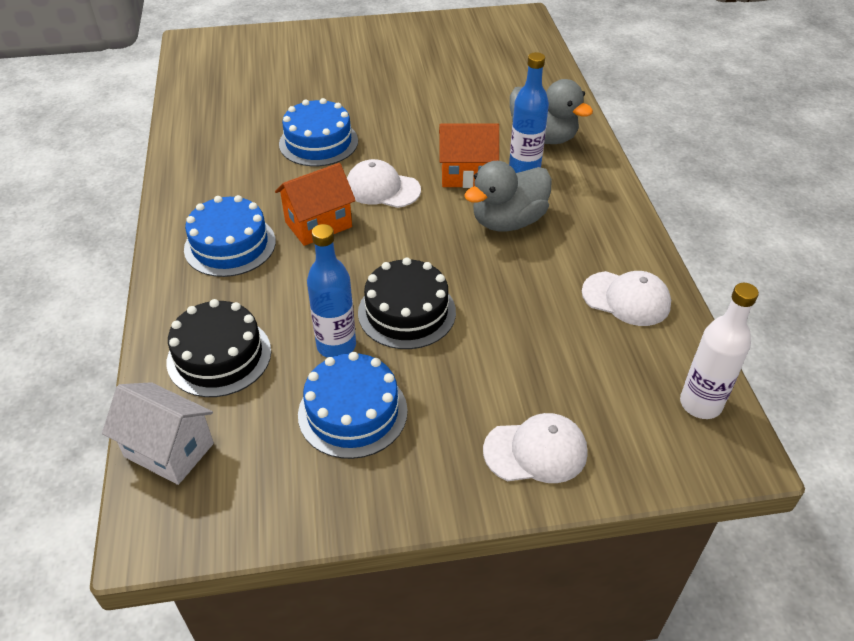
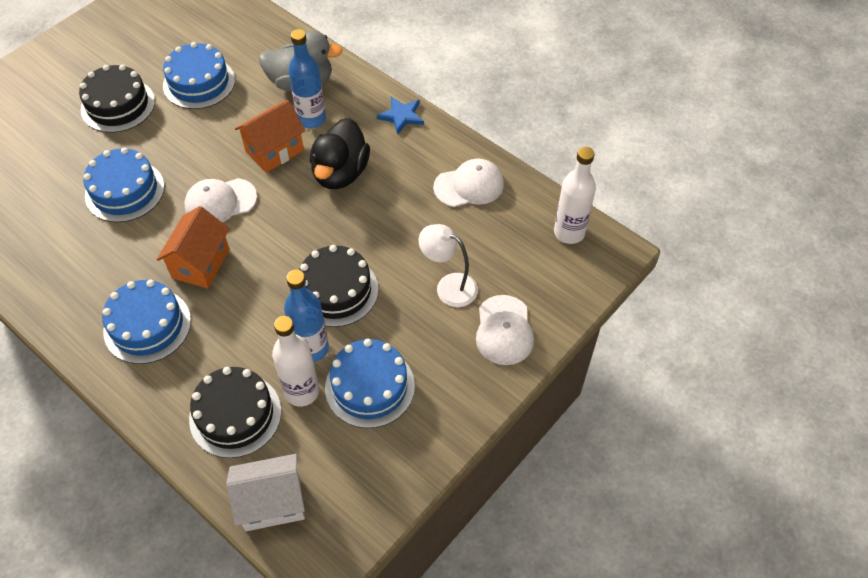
camera: 40 degrees left, 10 degrees up
(290, 375) = (302, 392): none -> white bottle
(377, 83) = (118, 105): none -> black cake
(456, 97) = (199, 83): none -> blue cake
(508, 221) = (340, 173): grey duck -> black duck
(517, 374) = (448, 286): none -> white lamp
(535, 451) = (504, 330): white cap -> white cap turned 135 degrees clockwise
(613, 206) = (401, 116): none -> blue star

